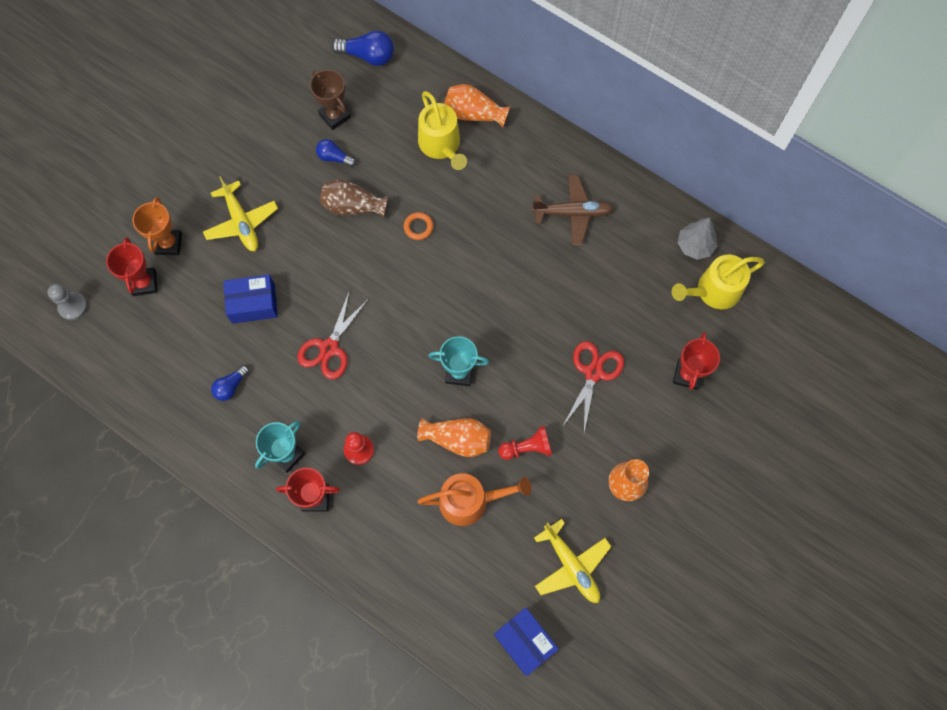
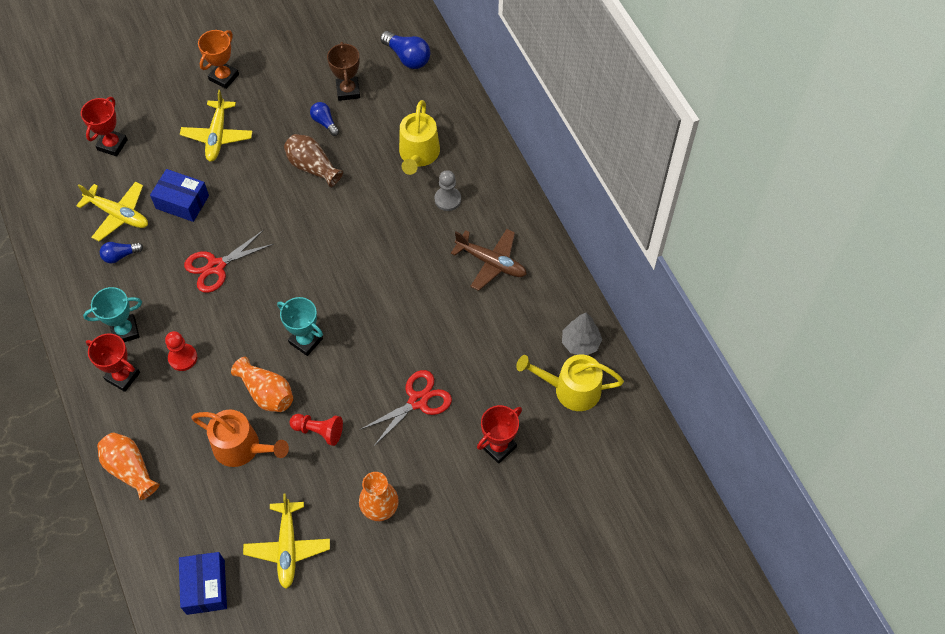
camera: 30 degrees right, 10 degrees down
(73, 307) = (48, 135): grey pawn -> grey pawn (447, 199)
(169, 244) = (151, 125): orange trophy -> orange trophy (224, 77)
(200, 348) = (118, 215): none -> yellow plane
(418, 227) = (354, 209): orange ring -> none
(474, 114) = (463, 143): orange vase -> orange vase (130, 469)

